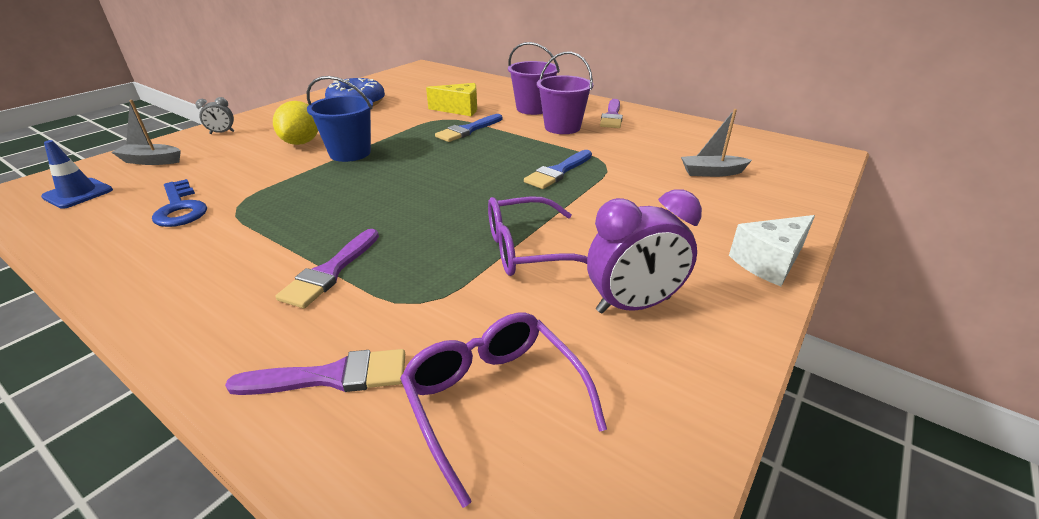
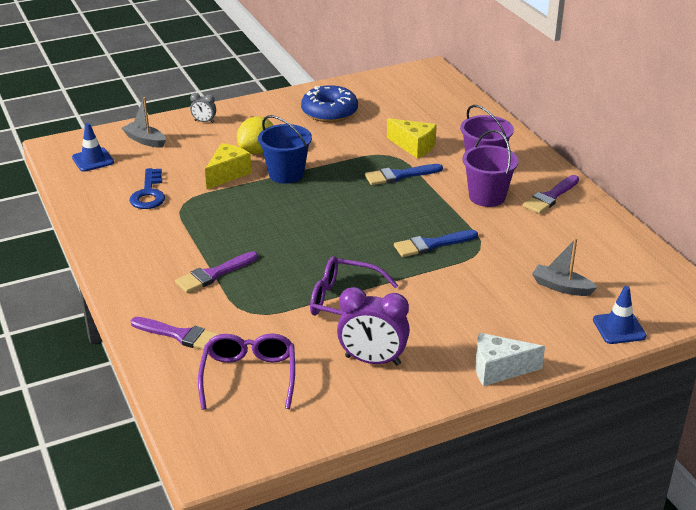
camera: 30 degrees right, 0 degrees up
(279, 167) = (227, 174): none -> yellow cheese
(803, 189) = (619, 328): none -> blue traffic cone

